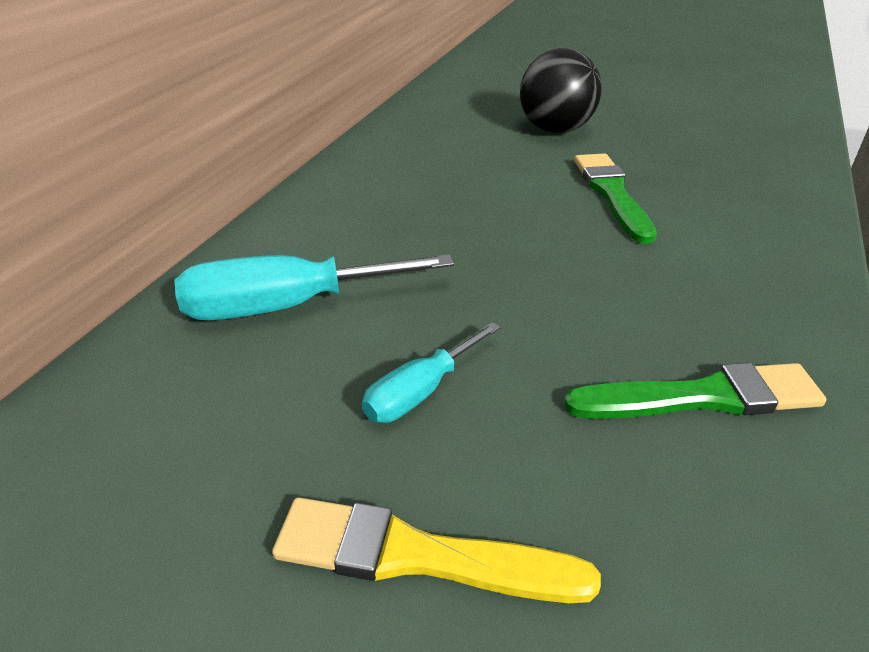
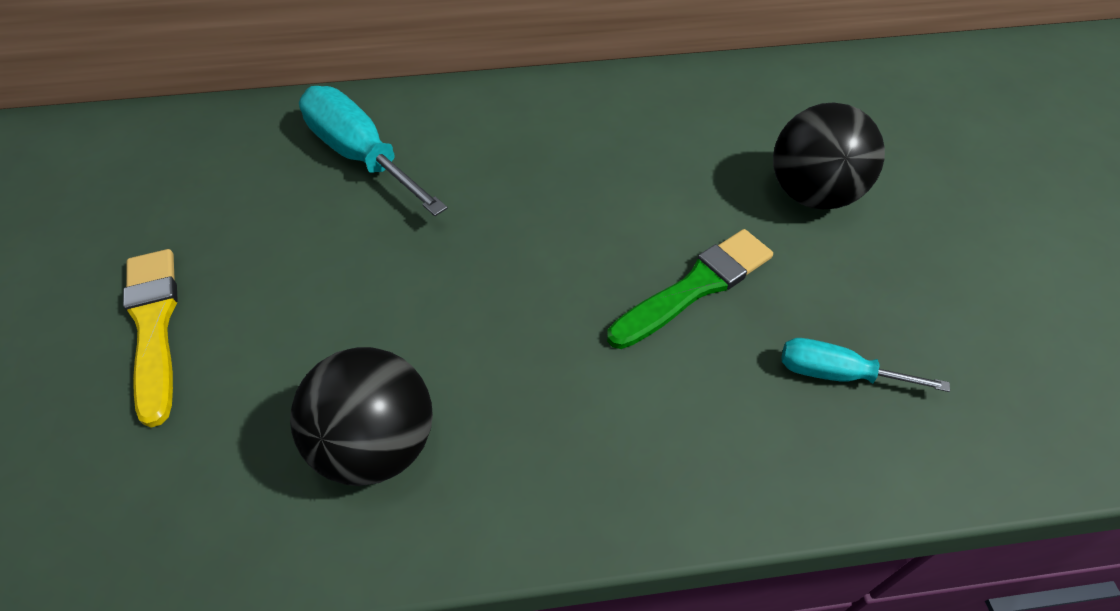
camera: 60 degrees right, 15 degrees up
(420, 392) = (301, 267): turquoise screwdriver -> turquoise screwdriver (837, 373)
(702, 397) = (377, 444): green brush -> black ball

